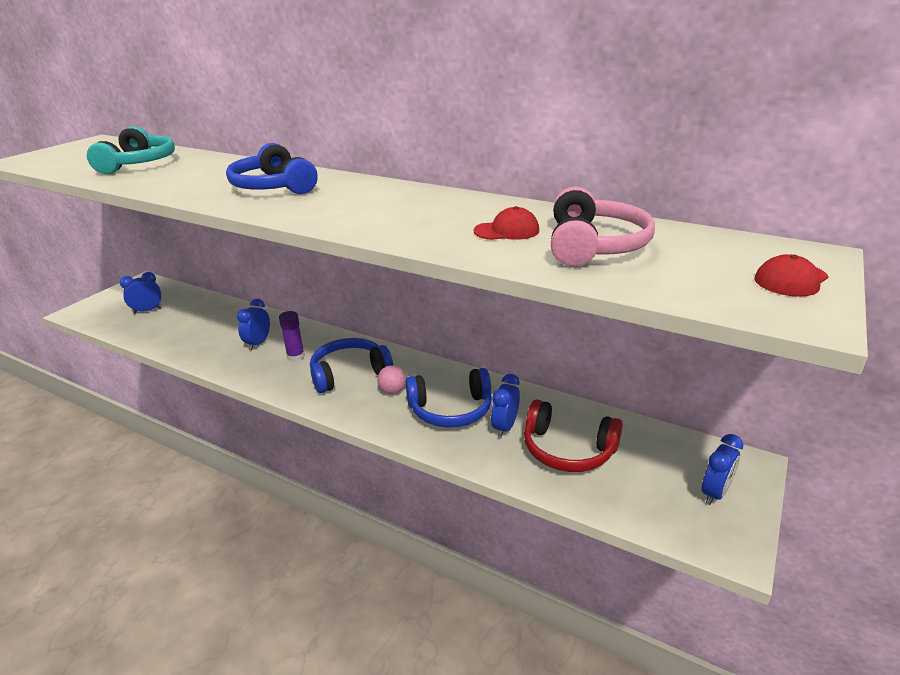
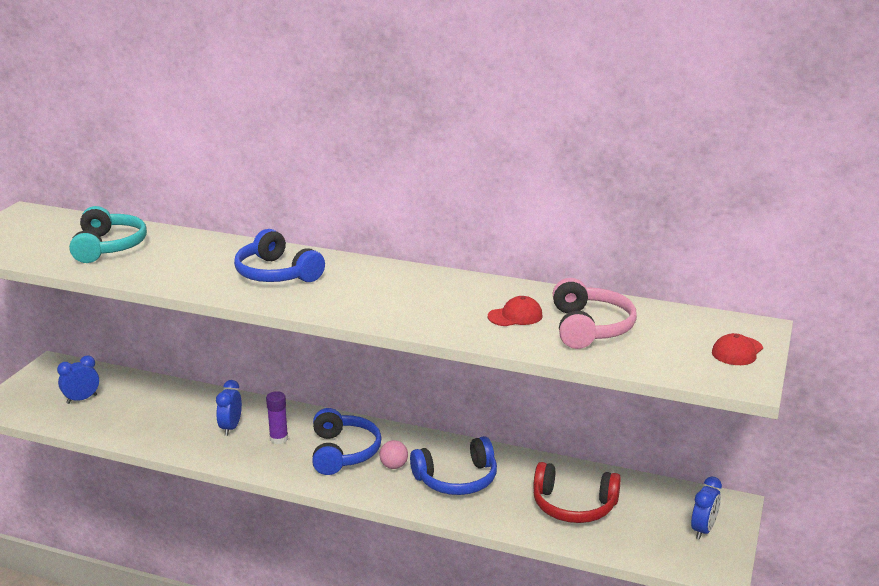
camera: 10 degrees left, 5 degrees down
(349, 373) = (343, 452): blue headphones -> blue headphones turned 120 degrees clockwise
(504, 427) = (512, 491): blue clock -> none

